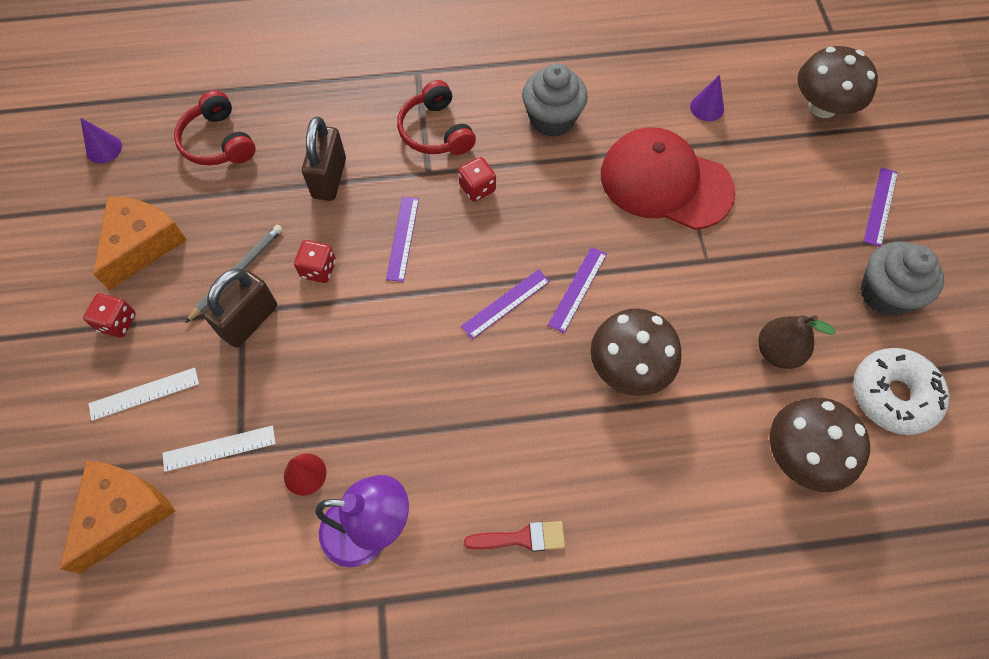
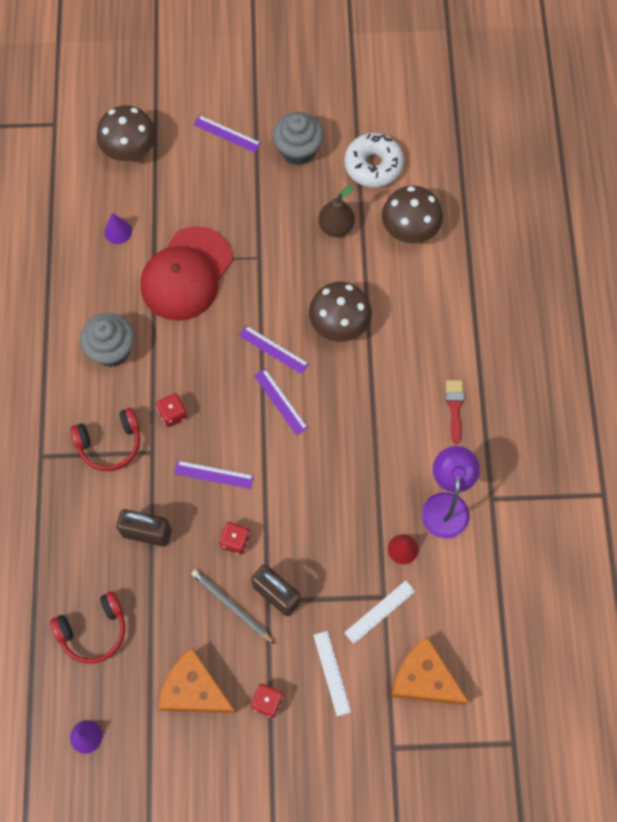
camera: 85 degrees left, 5 degrees up
(219, 448) = (379, 611): white ruler -> white ruler turned 60 degrees clockwise

